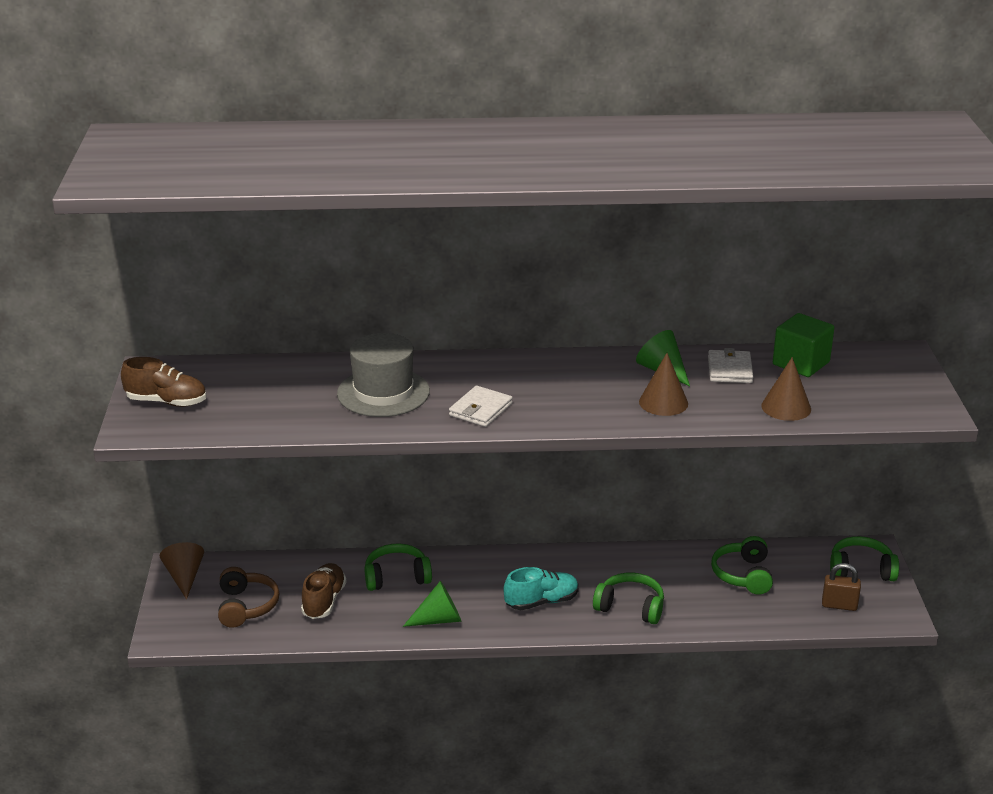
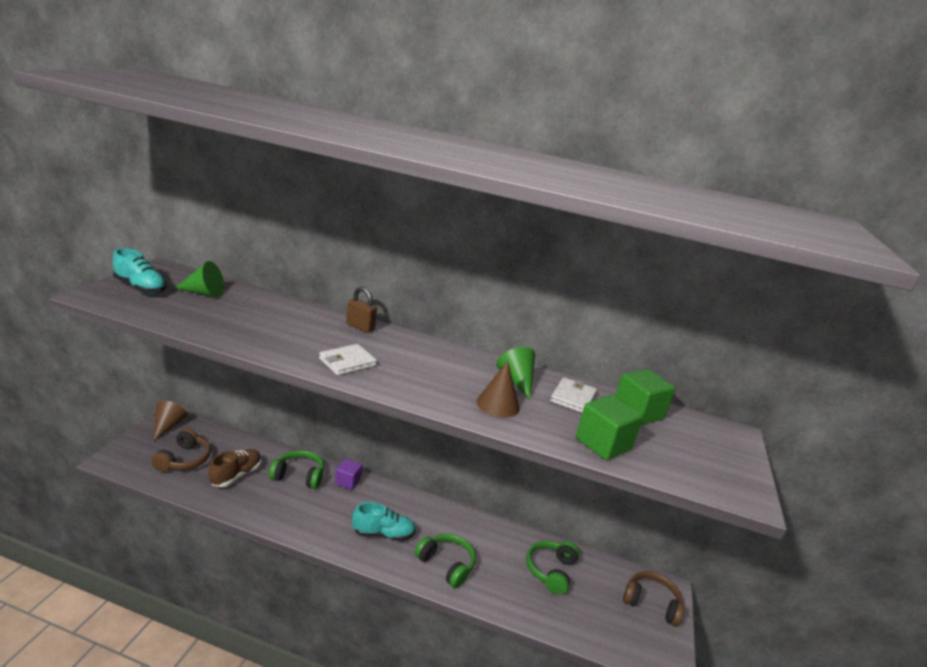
camera: 15 degrees right, 5 degrees down
(167, 402) = (140, 288): brown shoe -> turquoise shoe
(383, 392) = (290, 328): grey hat -> none
(439, 619) = (300, 519): green cone -> green cone (204, 293)
(458, 563) = (348, 481): none -> purple cube
(786, 407) = (603, 444): brown cone -> green cube
(839, 605) = (618, 631): brown padlock -> brown padlock (360, 327)
(861, 569) = (651, 603): green headphones -> brown headphones

